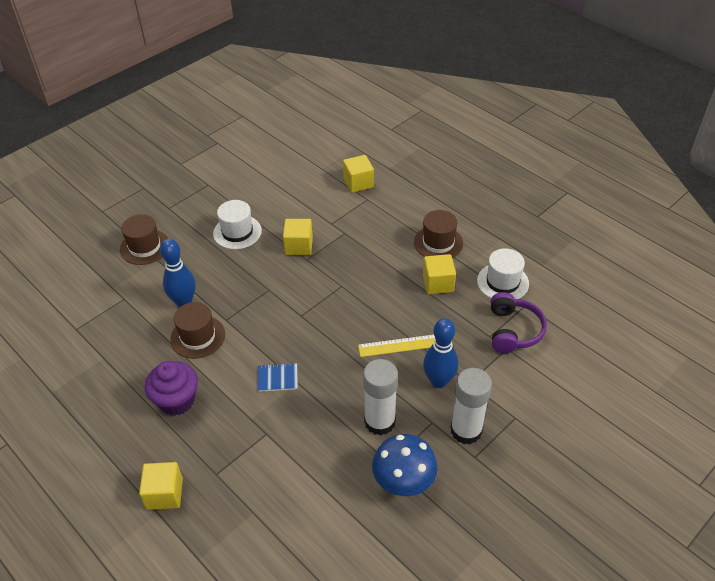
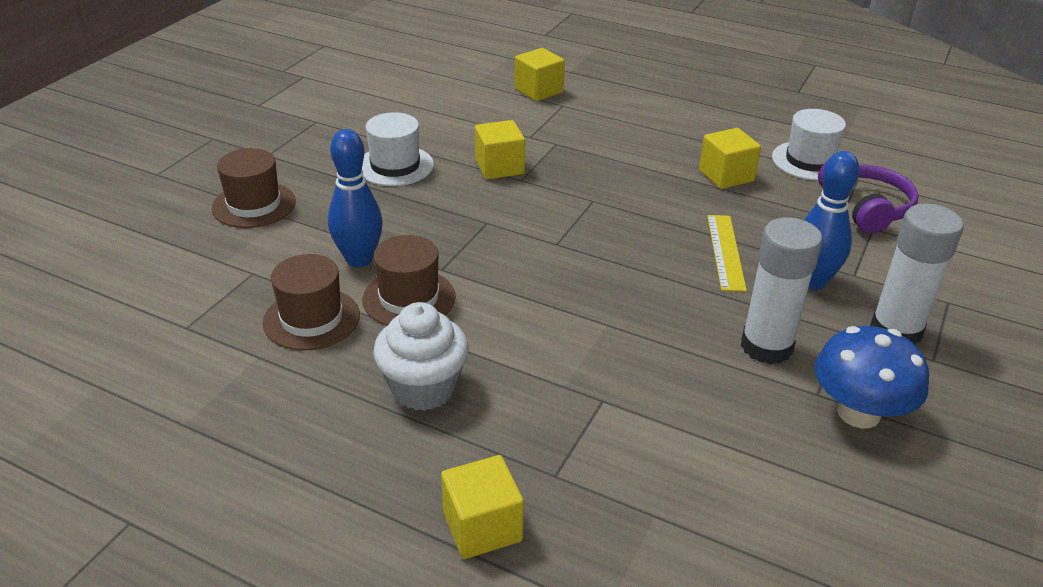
camera: 20 degrees left, 10 degrees down
(176, 400) = (423, 388): purple cupcake -> white cupcake
(277, 378) = (573, 325): blue notebook -> none
(399, 345) = (725, 252): yellow ruler -> yellow ruler turned 60 degrees counterclockwise
(438, 243) = (693, 134): brown hat -> brown hat (311, 319)

